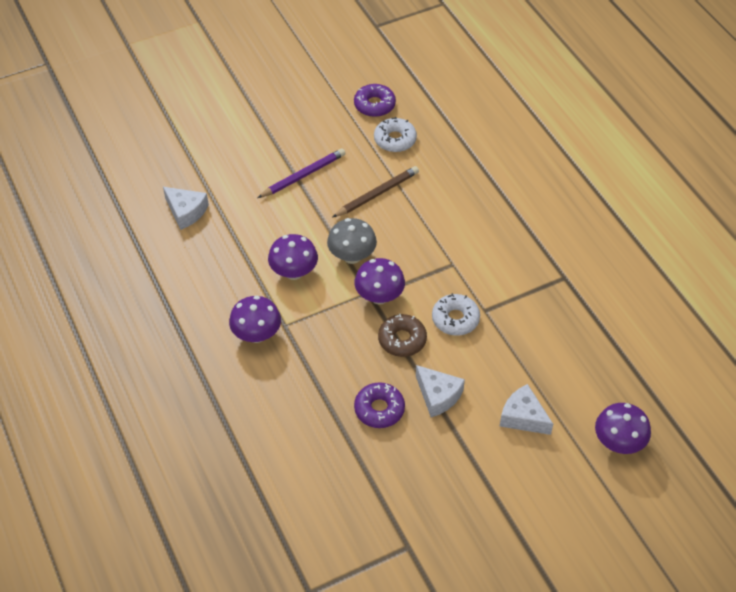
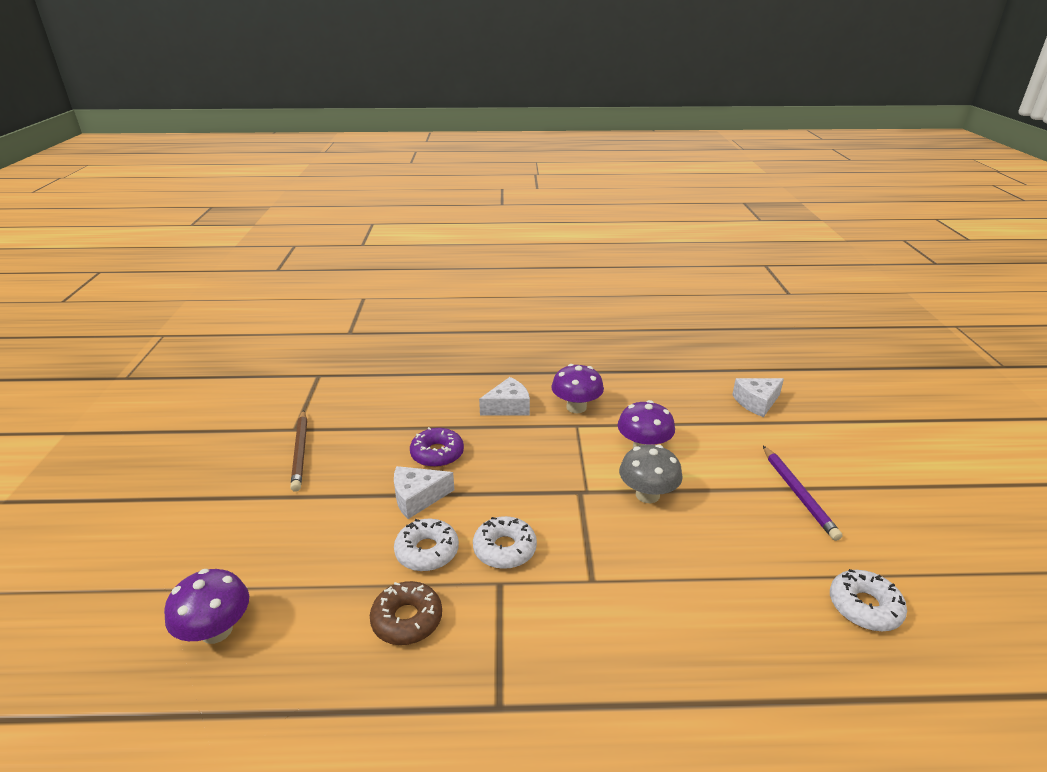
camera: 115 degrees right, 20 degrees down
(374, 105) = (953, 610): purple donut -> none
(377, 194) = (749, 550): brown pencil -> brown pencil (300, 452)
(379, 296) = (576, 497): purple mushroom -> none
(402, 340) = (506, 495): brown donut -> brown donut (407, 619)
(485, 362) = (427, 551): none -> white donut
(523, 417) = (333, 554): white cheese -> white cheese (508, 407)

